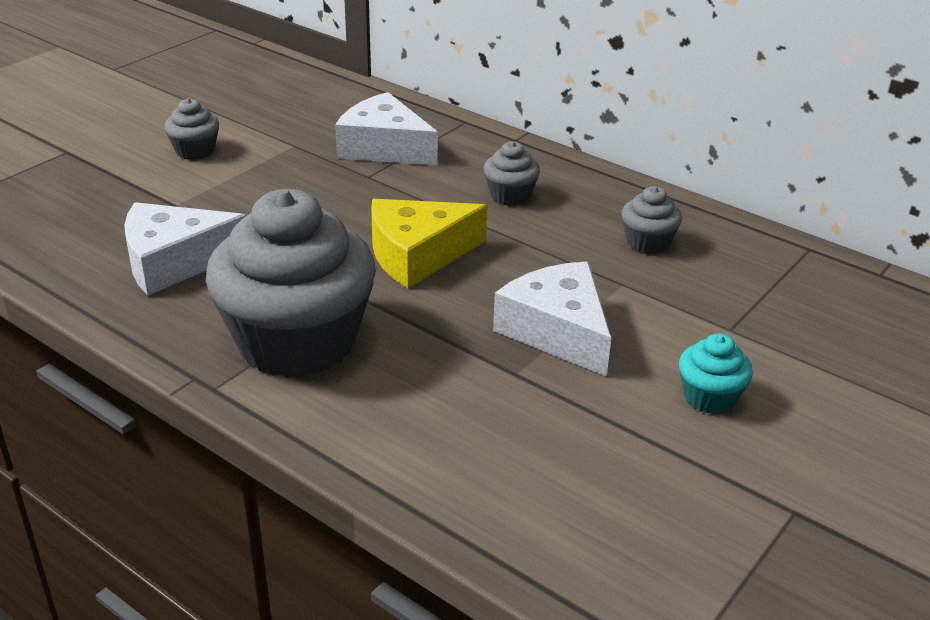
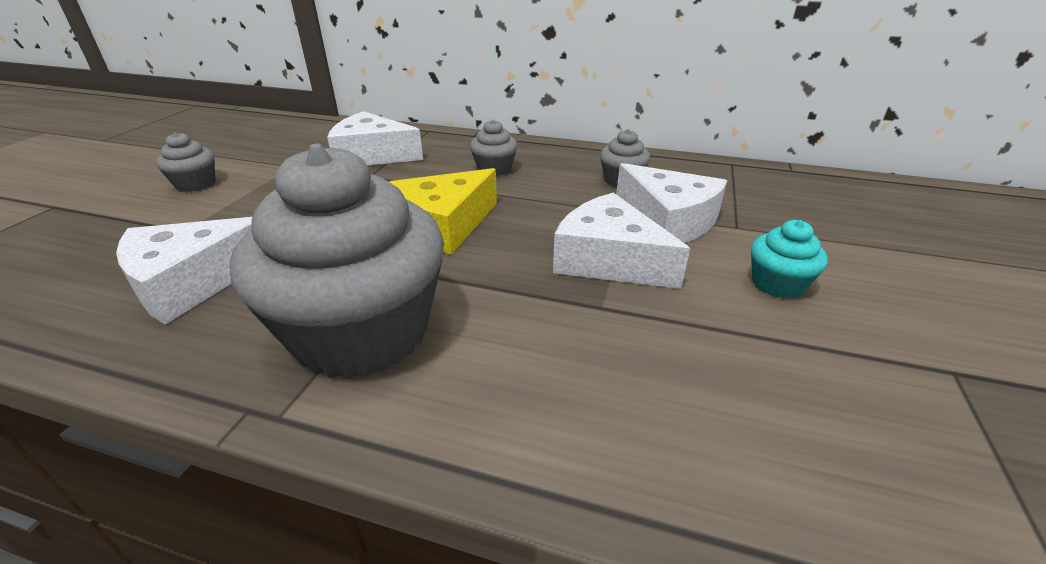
camera: 20 degrees left, 0 degrees up
(657, 304) = (668, 221): none -> white cheese

